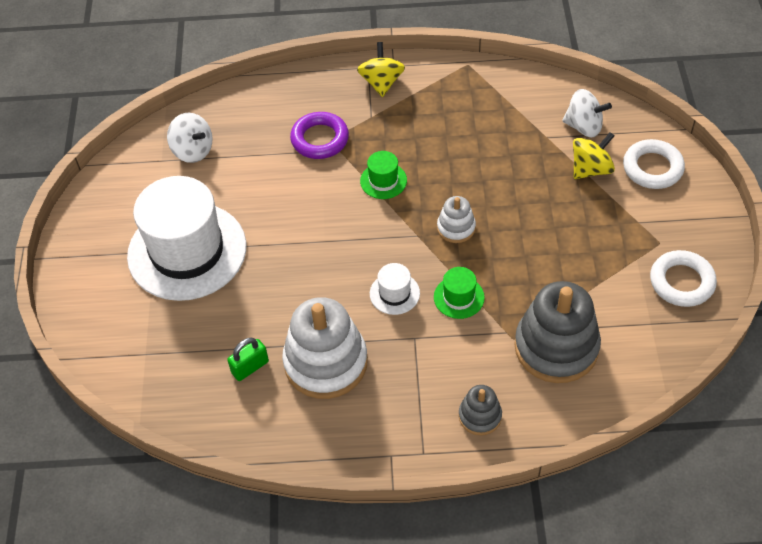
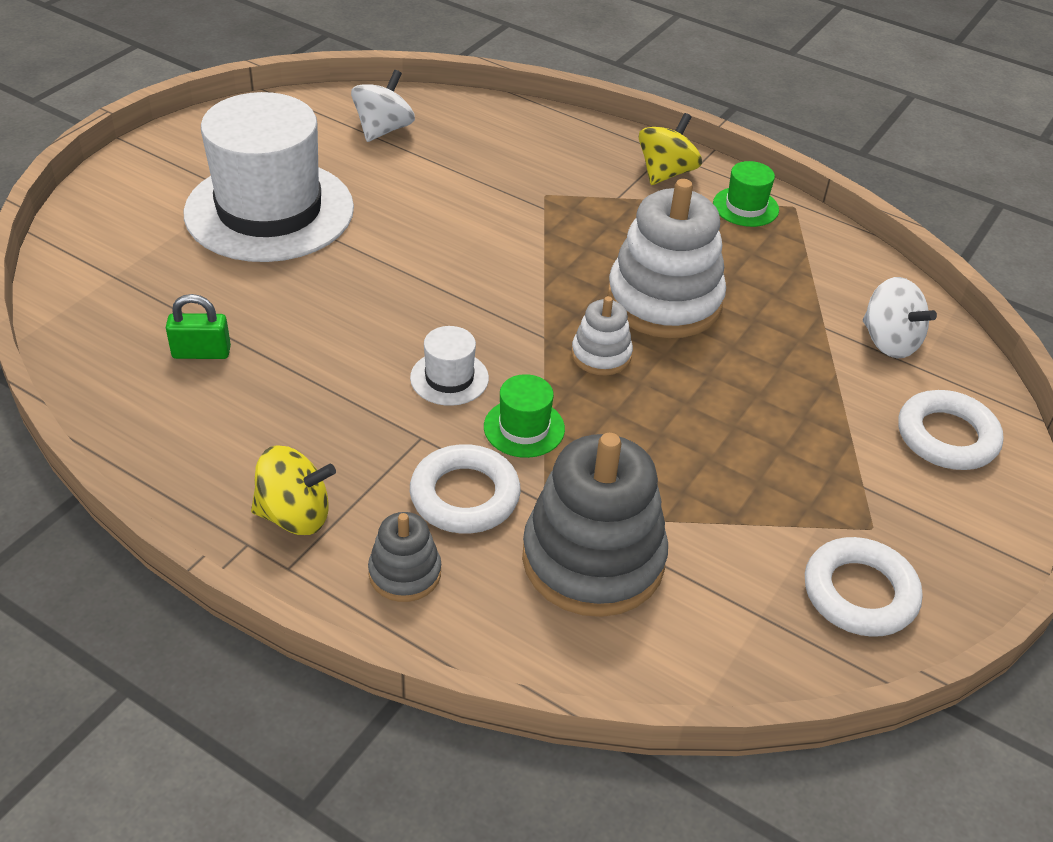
camera: 30 degrees right, 10 degrees down
(193, 150) = (383, 130): white spinning top -> white spinning top turned 135 degrees counterclockwise
(320, 139) = (533, 188): purple ring -> none
(326, 362) = (288, 399): white stacking toy -> white stacking toy (664, 301)
(383, 180) = (563, 262): green hat -> green hat (745, 207)
(467, 355) = (465, 496): none -> white ring
(590, 169) = (852, 391): yellow spinning top -> yellow spinning top (295, 515)

